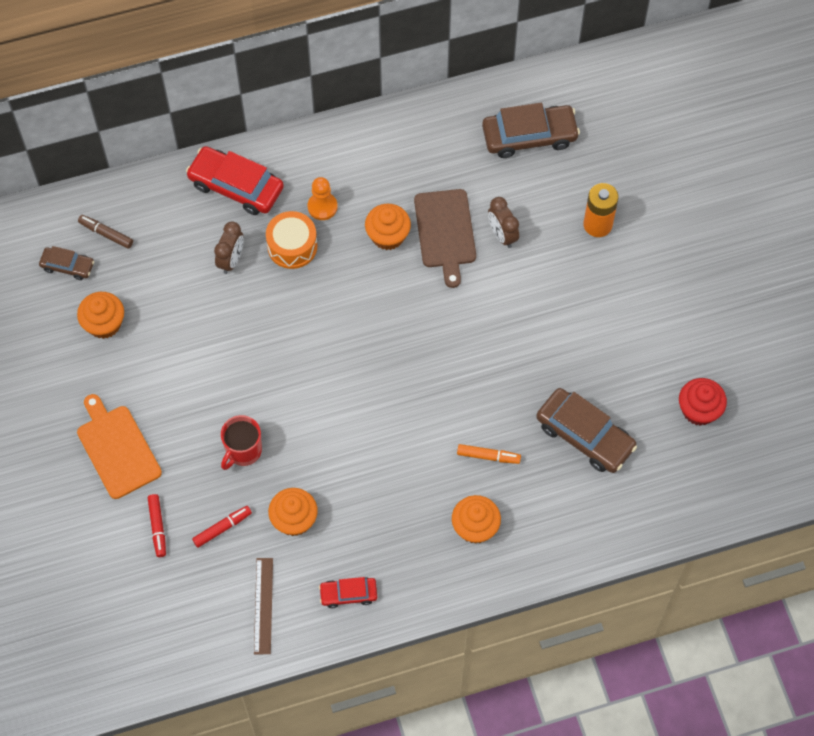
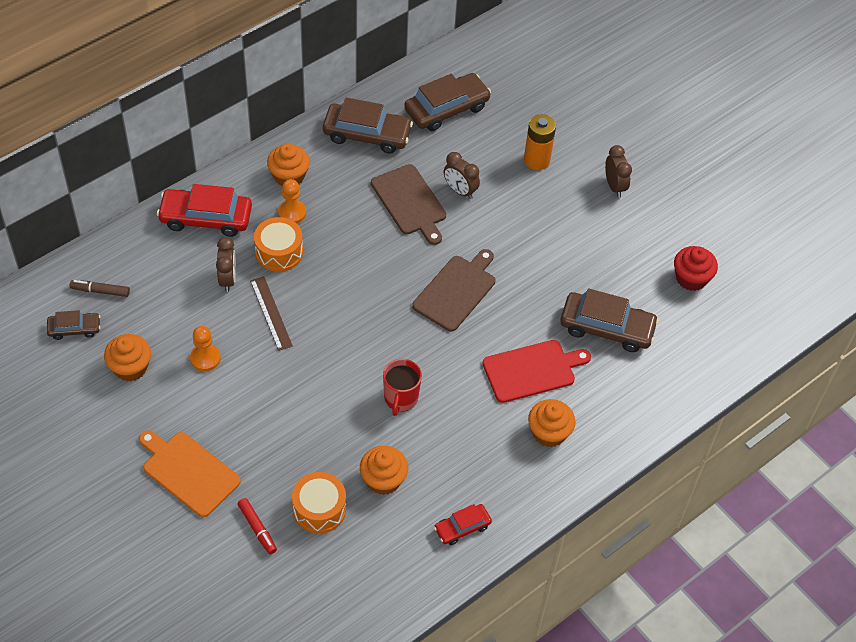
camera: 25 degrees left, 10 degrees down
(177, 337) = (205, 358): none -> orange pawn
(222, 528) = (319, 509): red marker -> orange drum
(243, 451) = (309, 436): red mug -> red mug (400, 398)
(263, 605) = (388, 564): brown ruler -> brown ruler (271, 313)
(388, 236) = (361, 219): orange cupcake -> orange cupcake (289, 176)
(434, 141) = (367, 134): none -> brown car
(450, 345) = (456, 291): none -> brown cutting board
(488, 456) = (532, 370): orange marker -> red cutting board
(666, 280) = (614, 186): none -> brown clock

